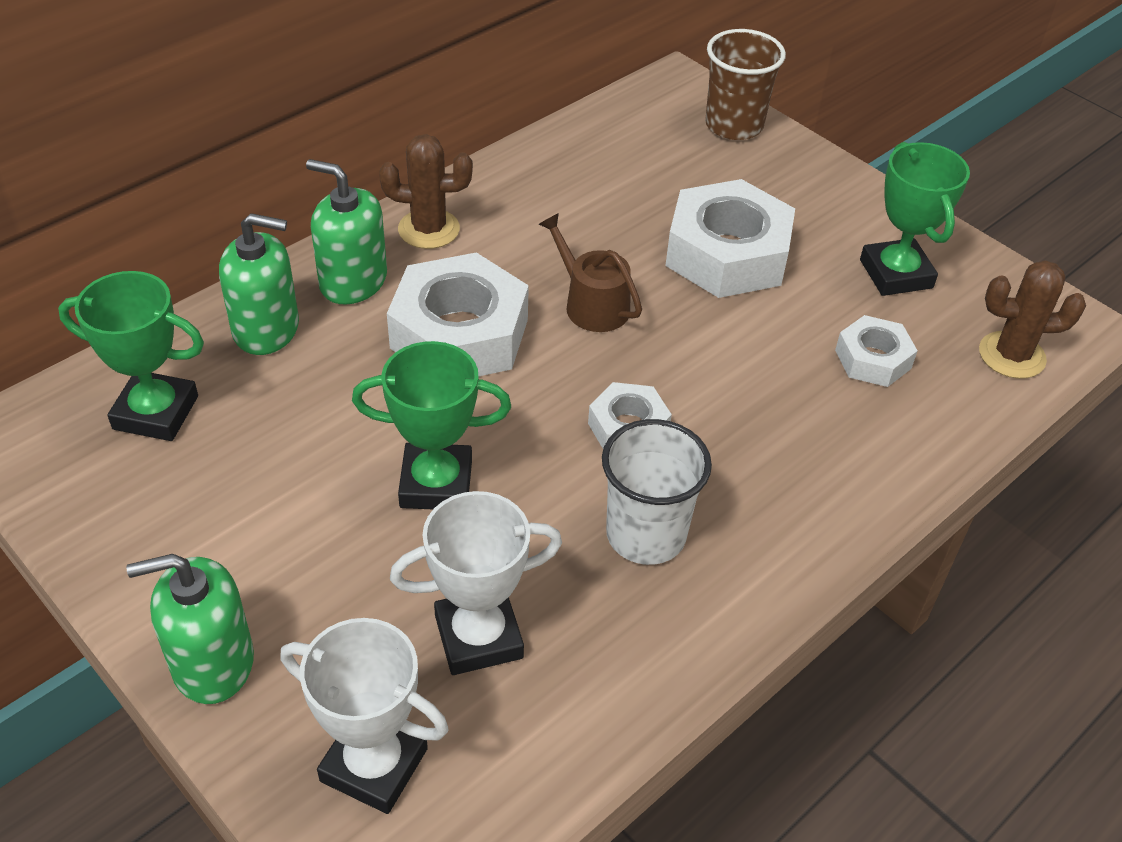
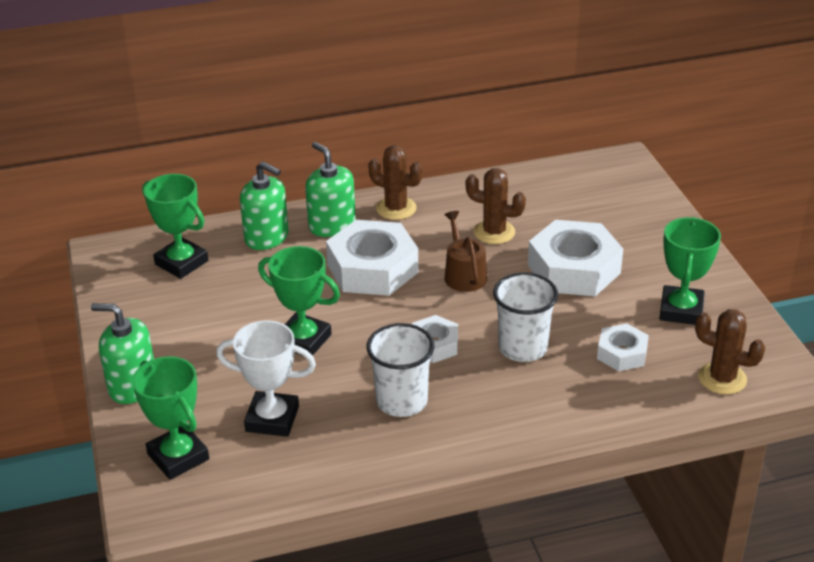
camera: 30 degrees right, 10 degrees down
(374, 765) = (178, 457): white trophy -> green trophy
(587, 229) = (494, 232): none -> brown cactus
(734, 125) = (641, 195): brown cup -> none
(746, 392) = (522, 348): none -> white cup

